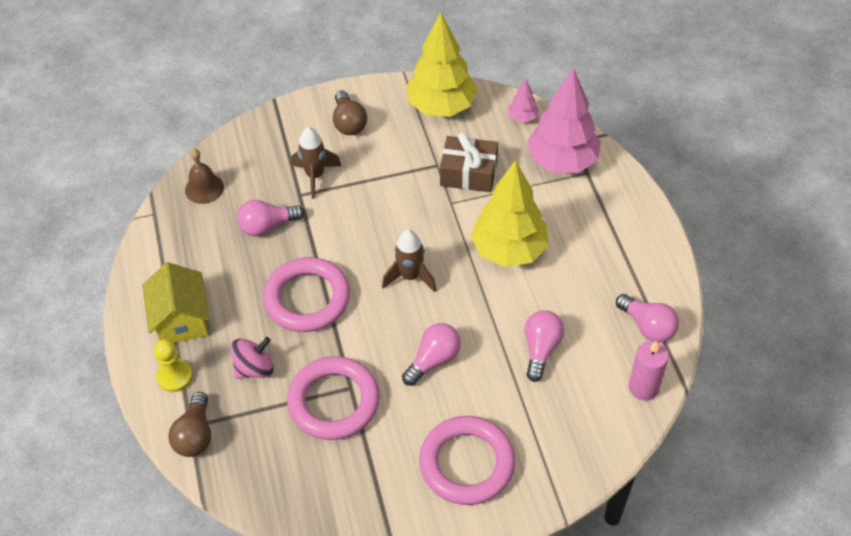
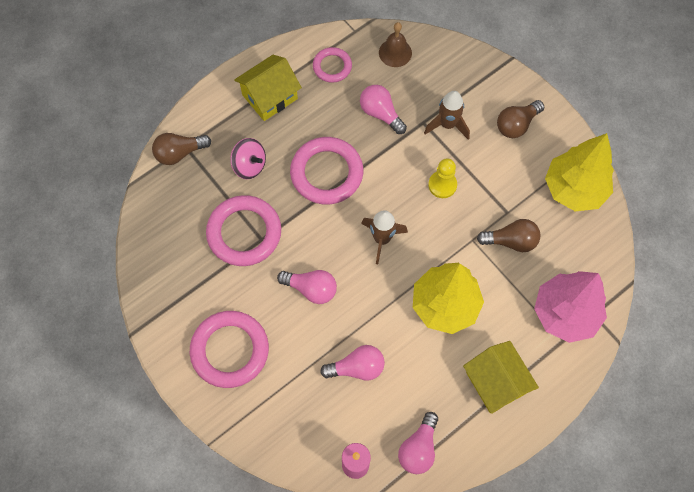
camera: 65 degrees right, 15 degrees up
(174, 376) = (220, 116): yellow pawn -> yellow pawn (442, 185)
(183, 249) = (332, 66): none -> pink ring
(468, 173) = (511, 241): brown gift -> brown light bulb
(522, 117) = (598, 261): pink tree -> none
(607, 239) = (496, 382): none -> yellow house

